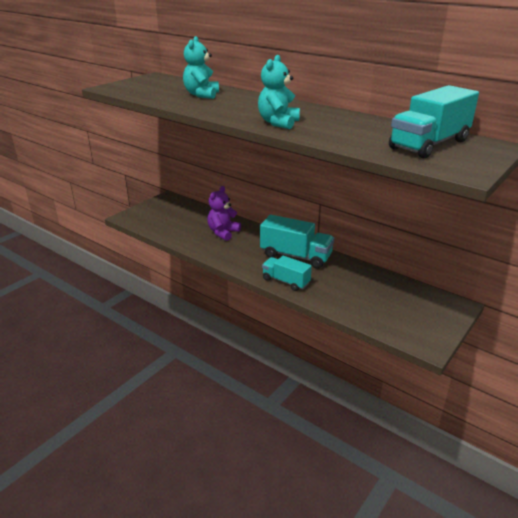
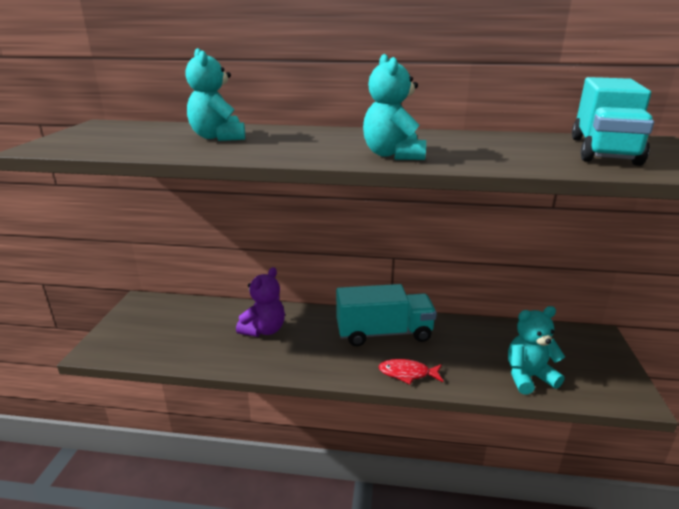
camera: 30 degrees left, 5 degrees down
(223, 233) = (264, 330): purple teddy bear -> purple teddy bear turned 150 degrees counterclockwise
(286, 281) = (407, 373): turquoise truck -> red fish
(365, 309) = (528, 377): none -> turquoise teddy bear

